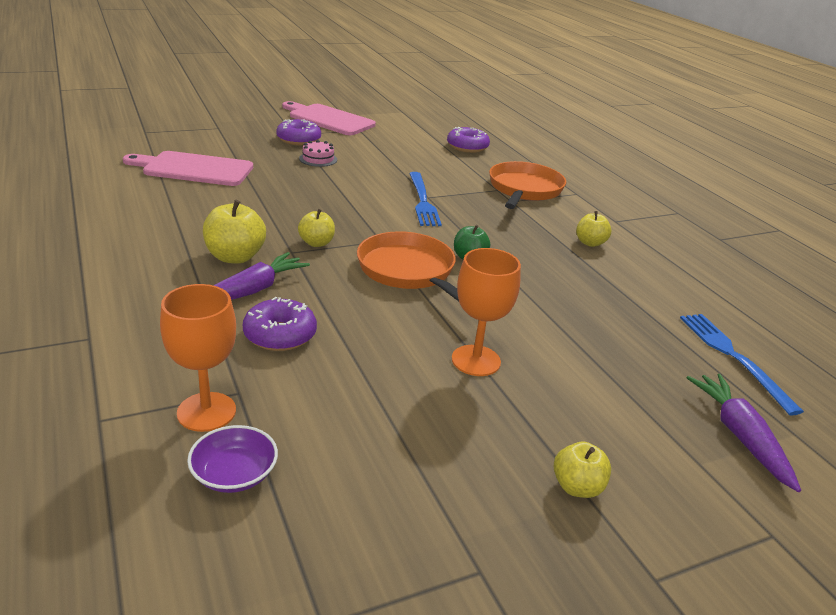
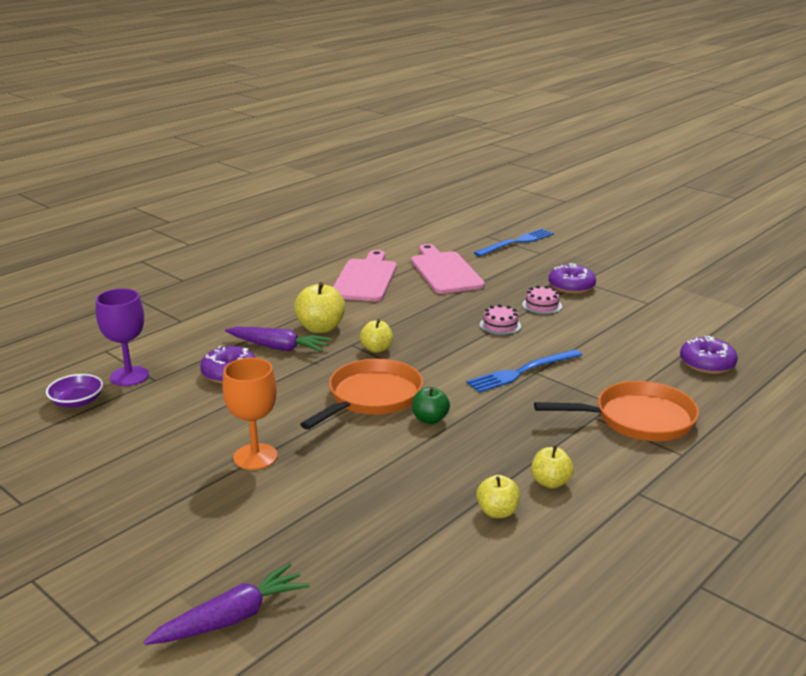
camera: 70 degrees right, 5 degrees down
(206, 412) = (129, 376): orange goblet -> purple goblet
(329, 119) = (647, 284): pink cutting board -> pink cutting board (365, 279)
(334, 183) = (500, 325): none -> pink cake
(577, 487) = (117, 530): yellow apple -> yellow apple (497, 512)
(733, 357) = (378, 609): blue fork -> blue fork (516, 242)

